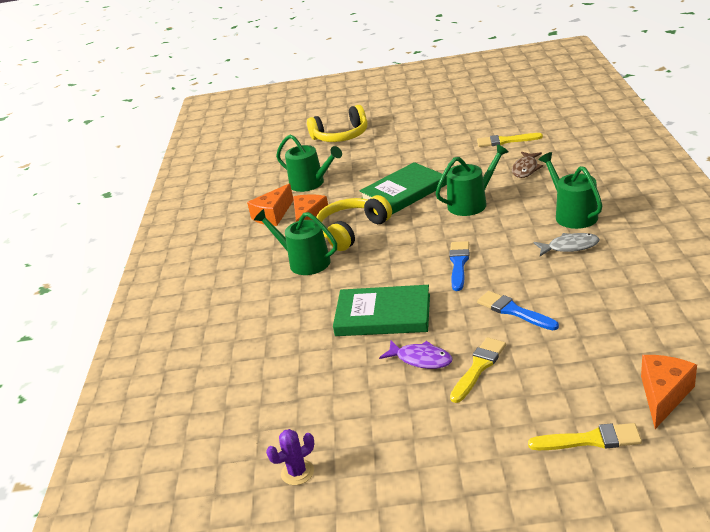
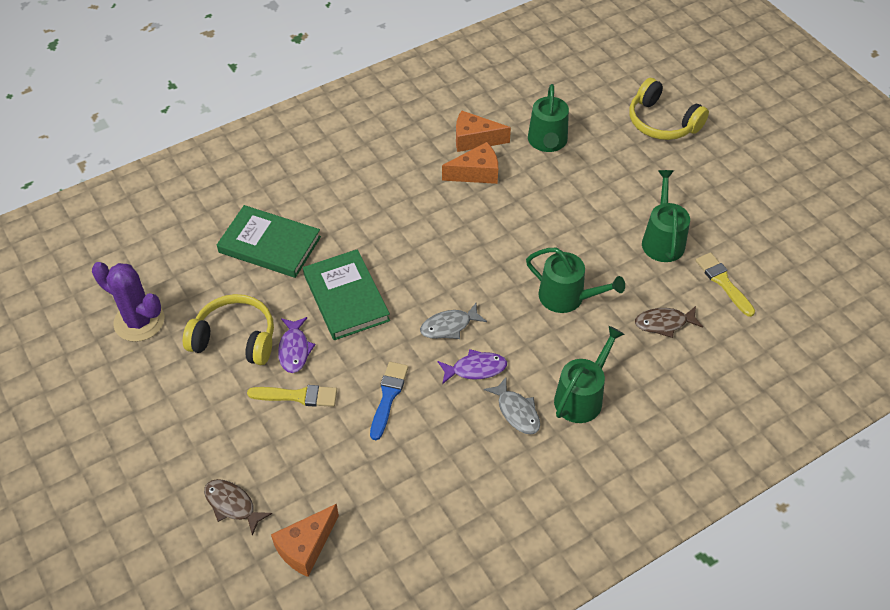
camera: 55 degrees right, 20 degrees up
(297, 472) = (139, 321): purple cactus -> purple cactus, size x1.86
(305, 262) = (405, 202): green watering can -> green watering can (662, 240)
(351, 231) = (472, 216): yellow headphones -> yellow headphones (235, 338)
(404, 192) = (565, 229): green book -> green book (269, 245)
(459, 264) = (449, 326): blue brush -> grey fish
(513, 259) = (475, 369): none -> purple fish
(590, 440) = (232, 505): yellow brush -> brown fish
(663, 395) = (306, 547): orange cheese -> orange cheese turned 135 degrees clockwise

